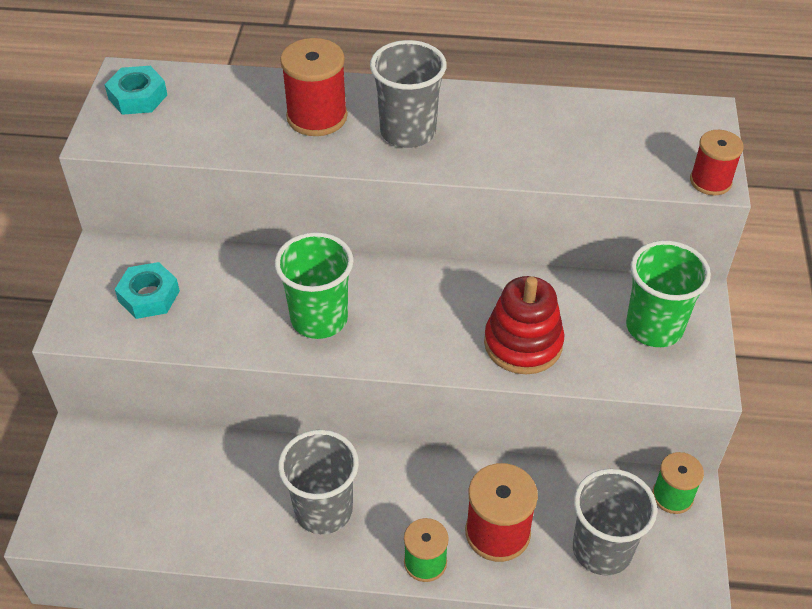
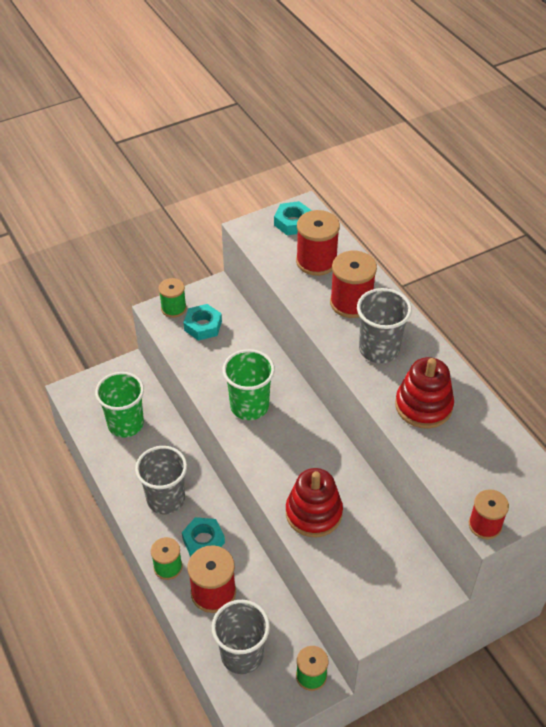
camera: 55 degrees right, 0 degrees up
(87, 310) = (173, 308): none -> green spool
(222, 110) = (316, 261): none -> red spool
(417, 502) = (203, 541): none -> turquoise nut
(519, 141) = (423, 406): none -> red stacking toy
(654, 327) = (387, 577): green cup -> green cup (126, 424)

